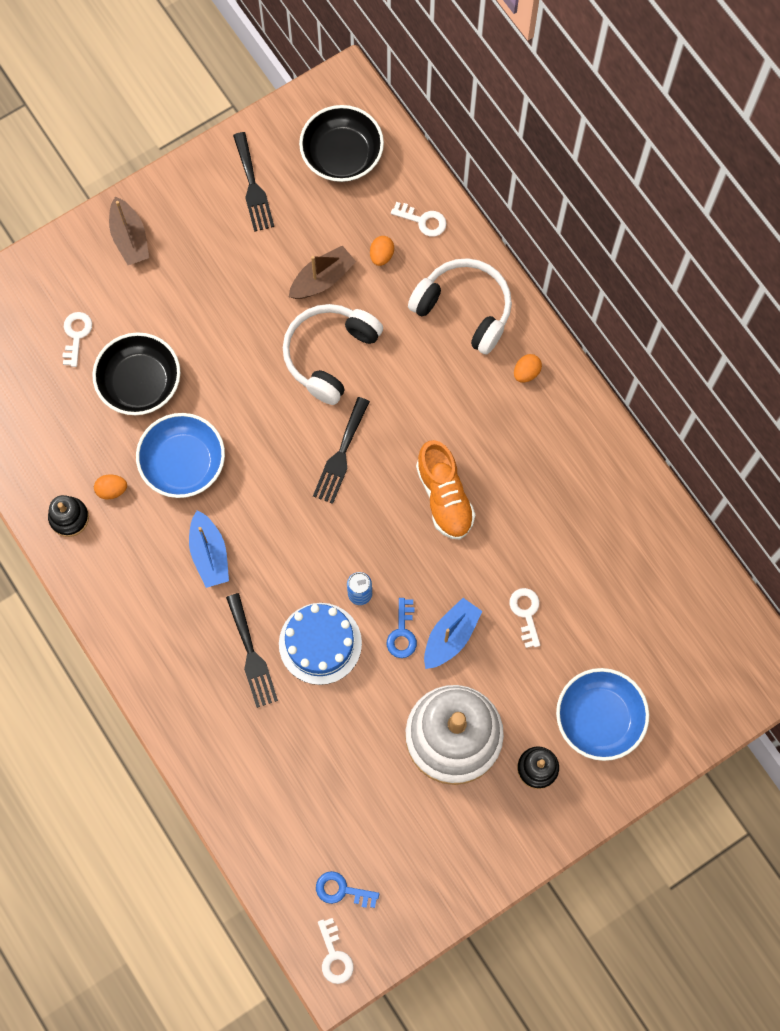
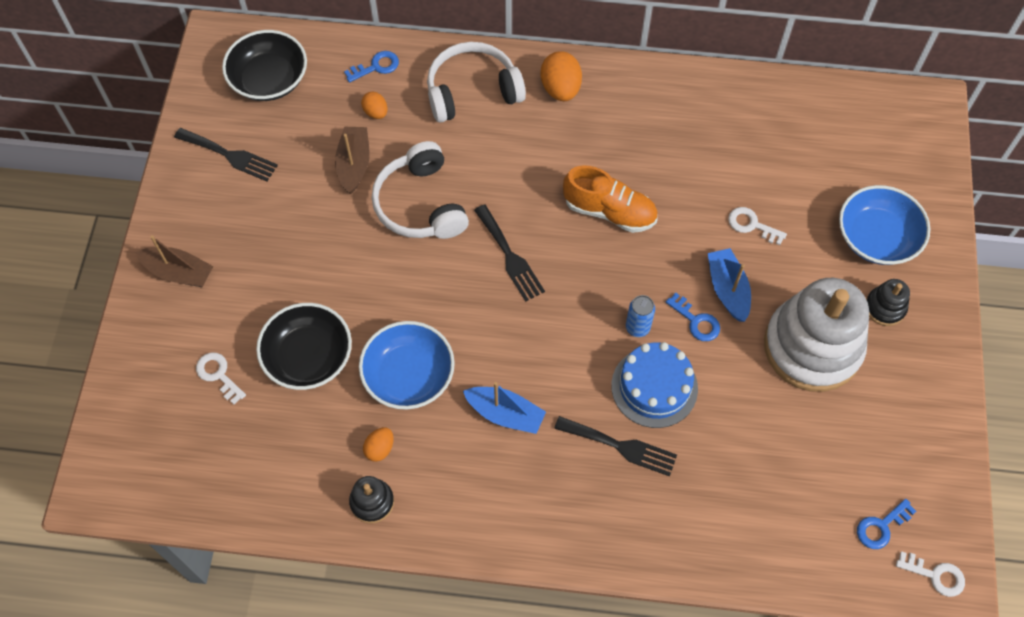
camera: 50 degrees left, 10 degrees down
(423, 220) = (376, 66): white key -> blue key
(526, 372) = (560, 89): orange egg -> orange egg, size x1.73

